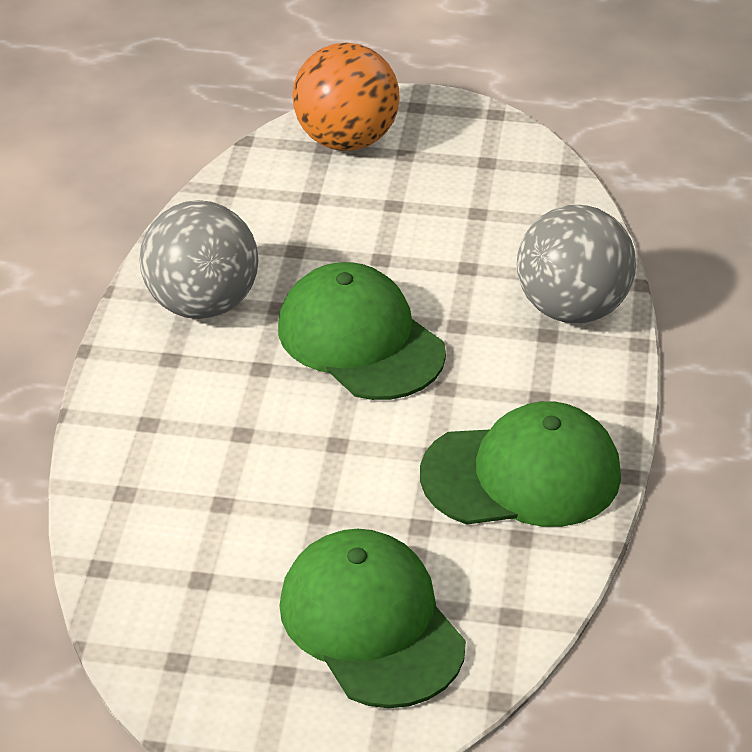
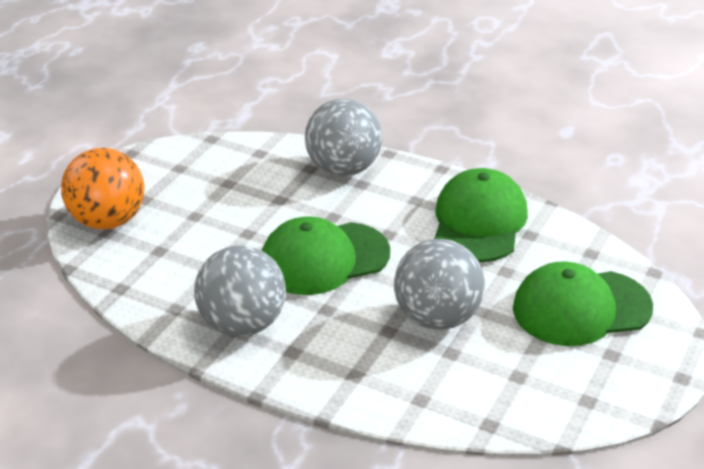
camera: 70 degrees left, 5 degrees down
(286, 475) = (437, 318): none -> grey ball

